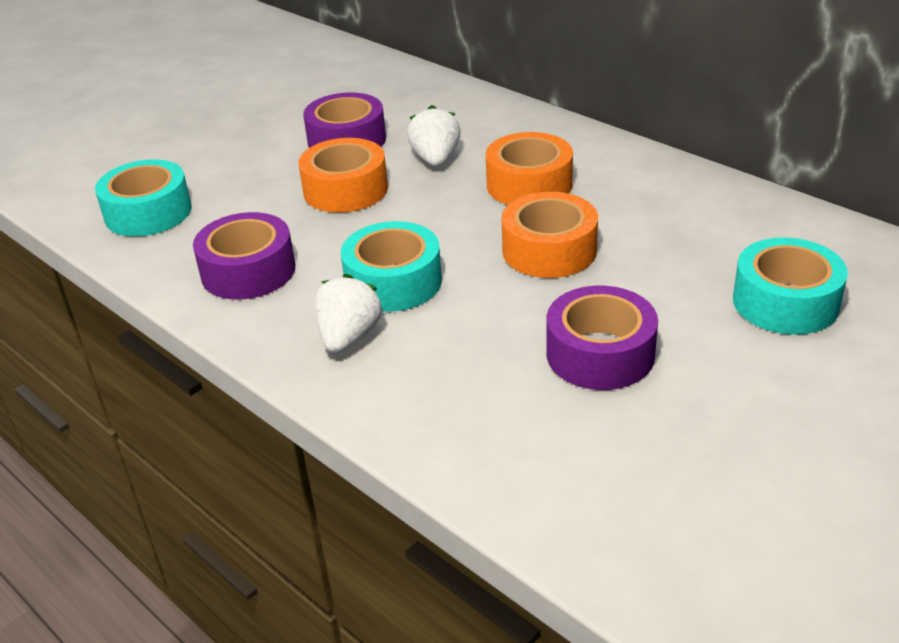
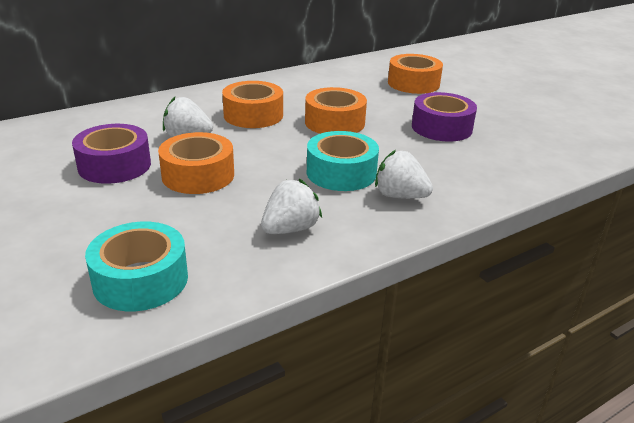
camera: 80 degrees left, 5 degrees down
(248, 271) = (290, 229): purple tape -> white strawberry
(785, 302) = (413, 83): turquoise tape -> orange tape

